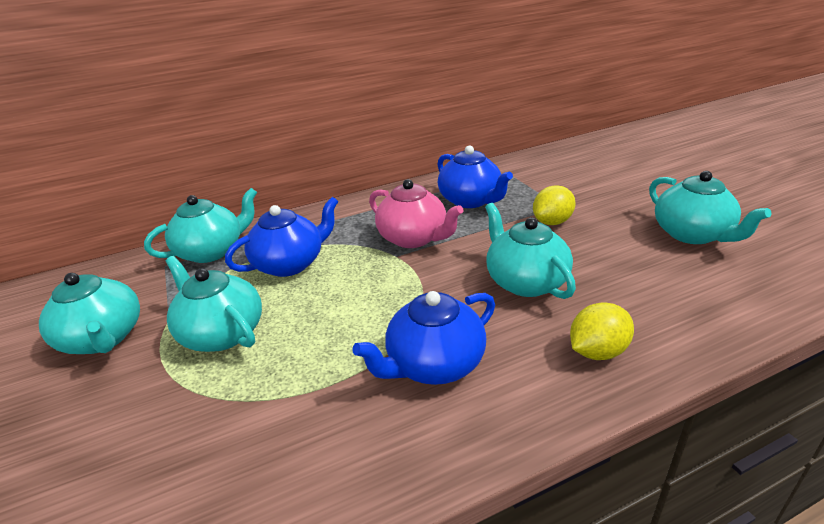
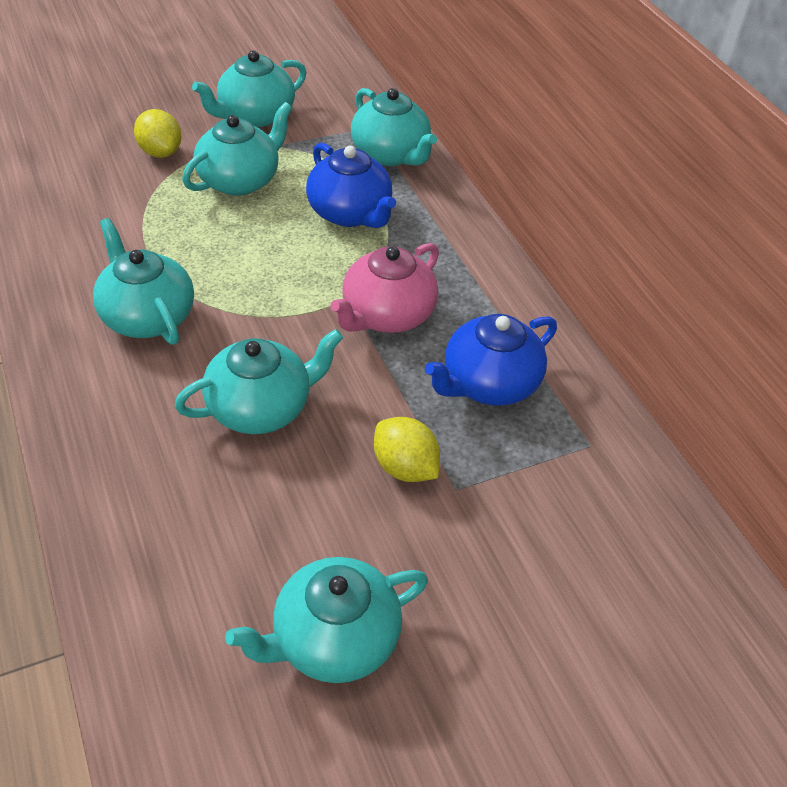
camera: 85 degrees right, 15 degrees up
(434, 364) = (147, 316): blue teapot -> turquoise teapot
(597, 351) = (119, 442): yellow lemon -> yellow lemon (160, 152)

